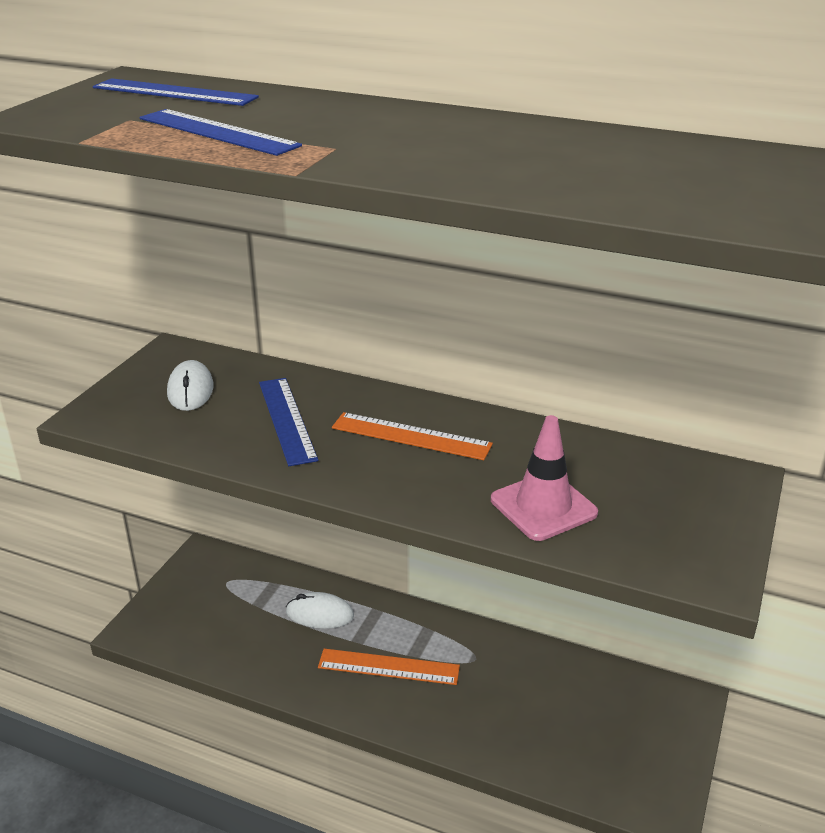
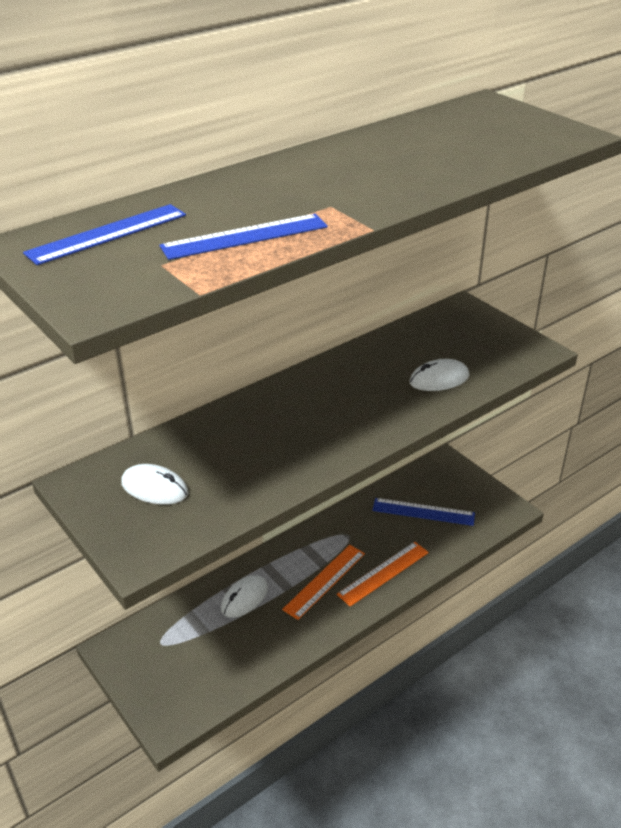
camera: 60 degrees left, 5 degrees up
(287, 420) = (248, 450): blue ruler -> blue ruler (423, 512)
(411, 436) = (321, 402): orange ruler -> orange ruler (383, 573)
(543, 506) = (439, 379): pink traffic cone -> white mouse

